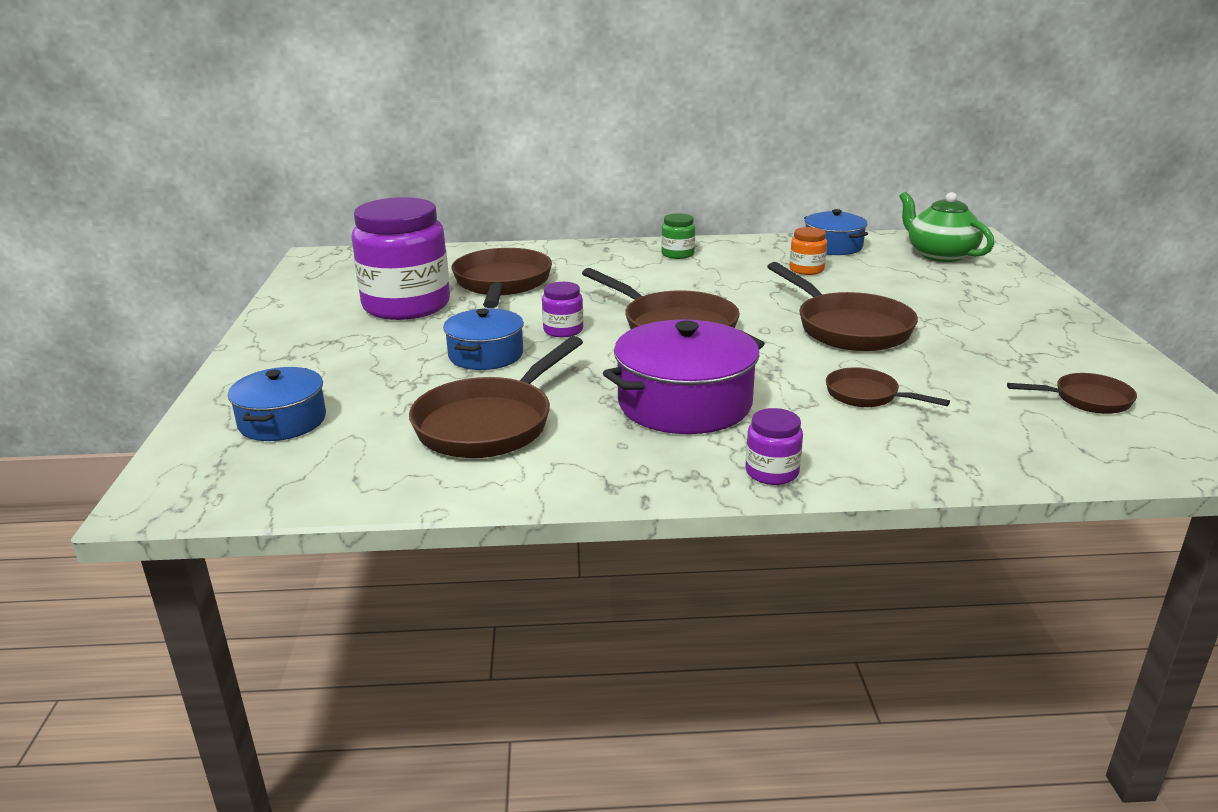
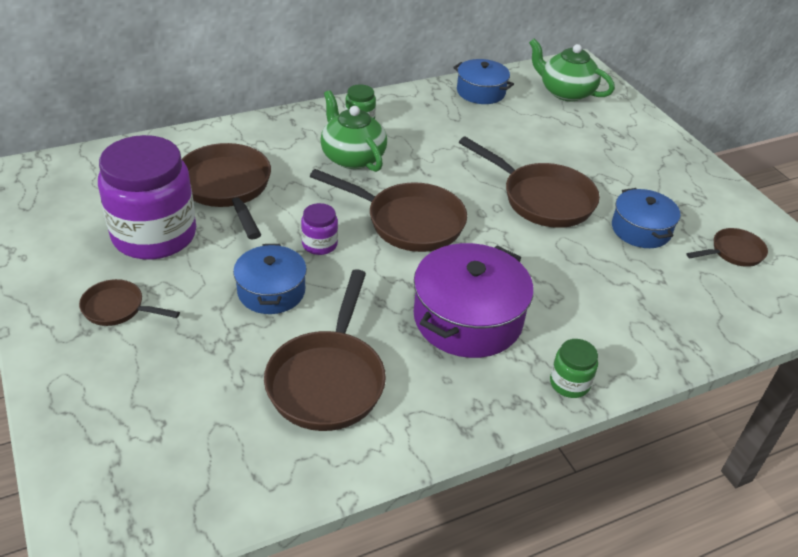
camera: 25 degrees left, 15 degrees up
(282, 421) = (140, 422): blue pot -> blue pot (641, 229)
(648, 277) = (352, 157): none -> green teapot
(772, 472) = (569, 383): purple jar -> green jar
(806, 269) = (475, 127): orange jar -> none
(867, 396) = (592, 279): brown pan -> brown pan (118, 308)

